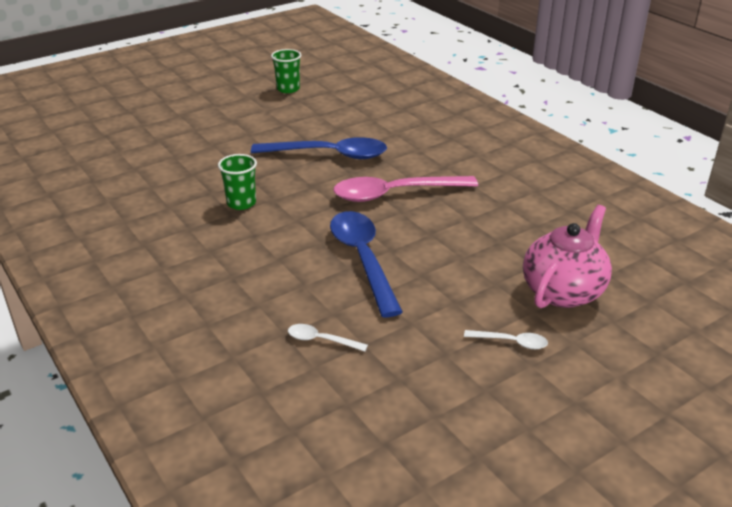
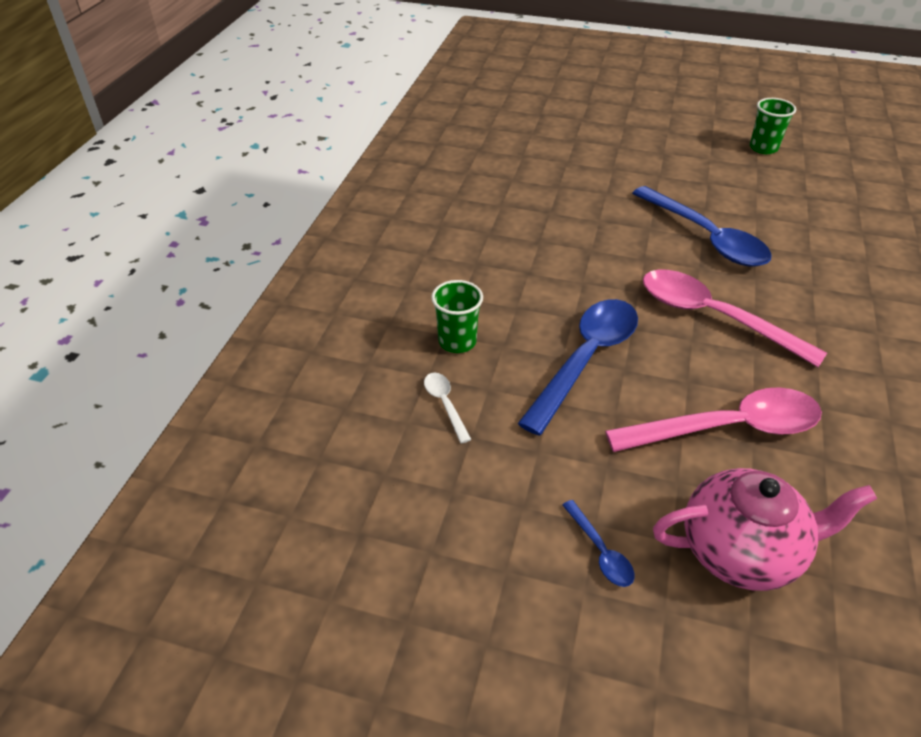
camera: 50 degrees right, 10 degrees up
(241, 203) = (560, 237): green cup -> green cup (457, 341)
(479, 242) = (727, 428): none -> pink spoon
(511, 342) = (600, 551): white spoon -> blue spoon

